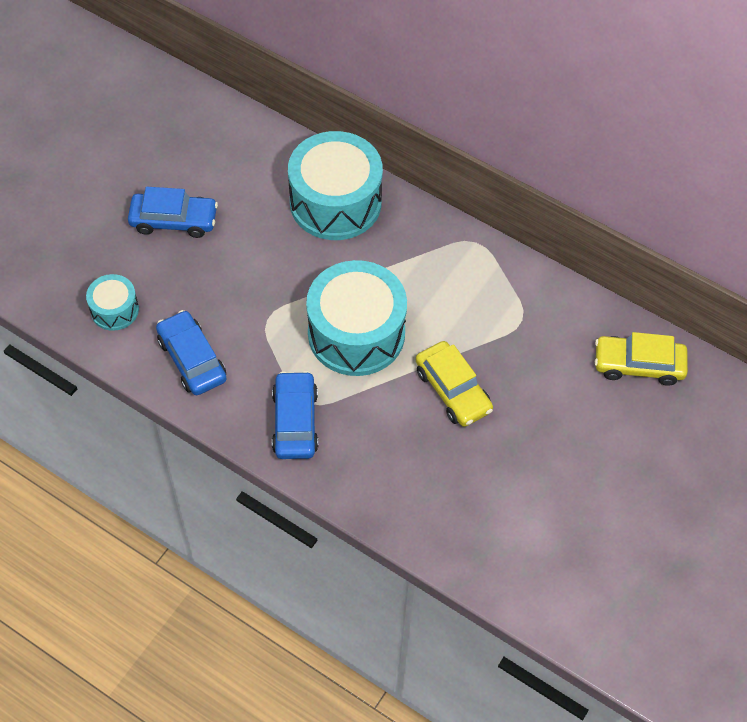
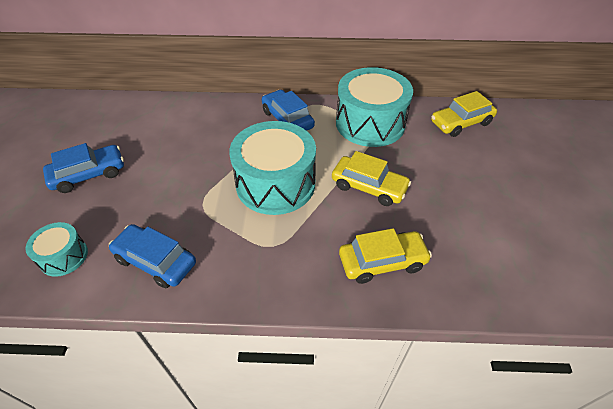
camera: 30 degrees left, 10 degrees down
(295, 422) = (273, 264): blue car -> blue car (287, 119)
(335, 202) = (206, 119): turquoise drum -> turquoise drum (370, 123)
(399, 477) = (382, 262): none -> yellow car

